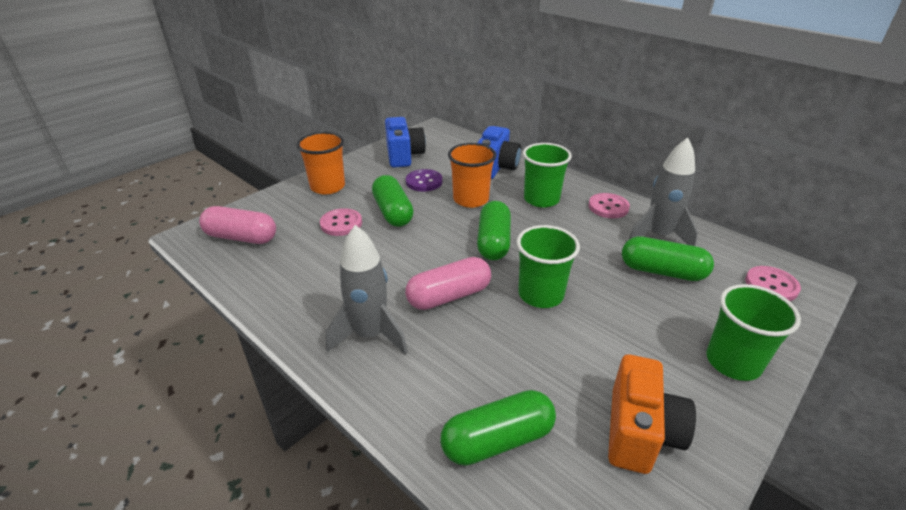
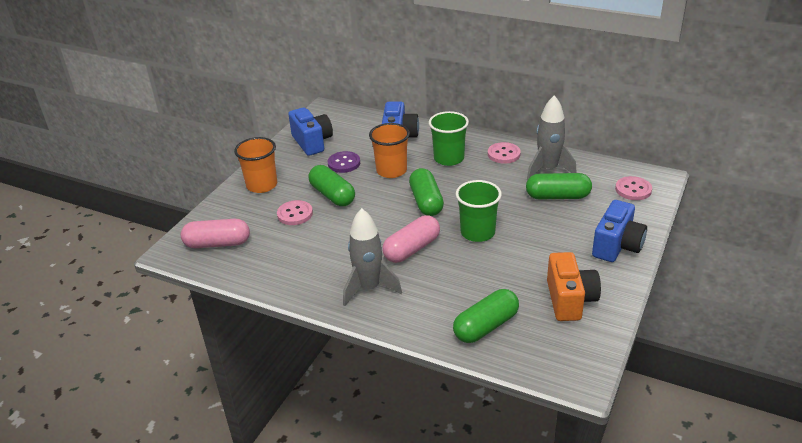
camera: 15 degrees left, 0 degrees up
(733, 362) = (617, 246): green cup -> blue camera

